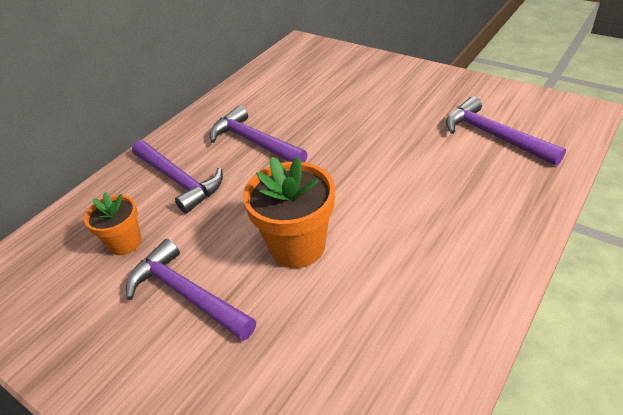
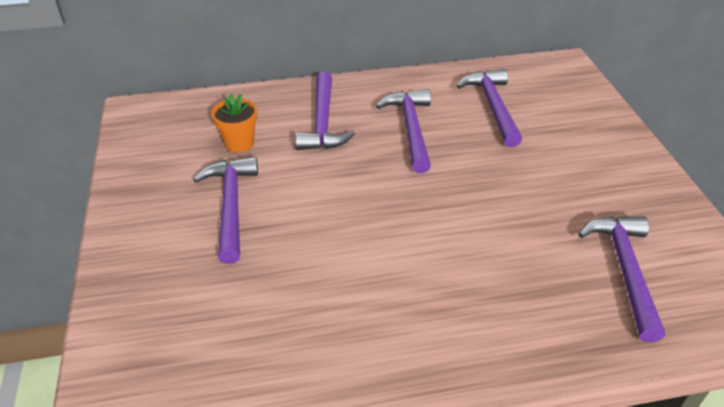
camera: 40 degrees right, 0 degrees up
(290, 94) = (492, 107): none -> purple hammer
(297, 246) = (335, 231): orange flower pot -> none

